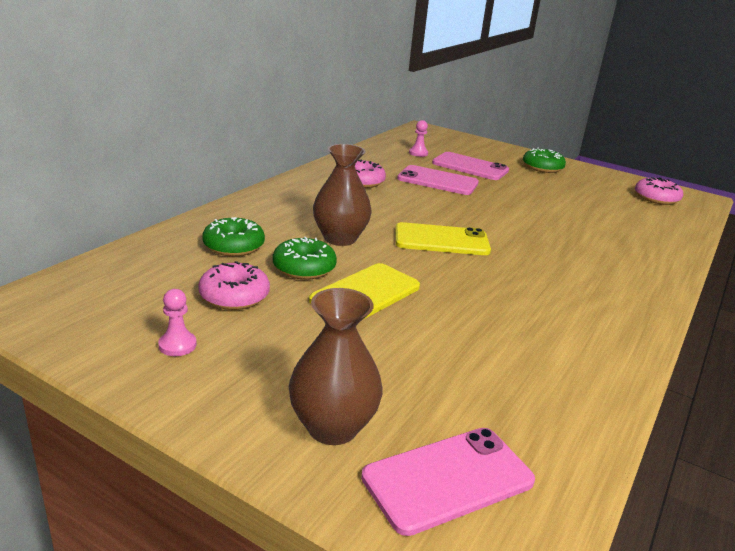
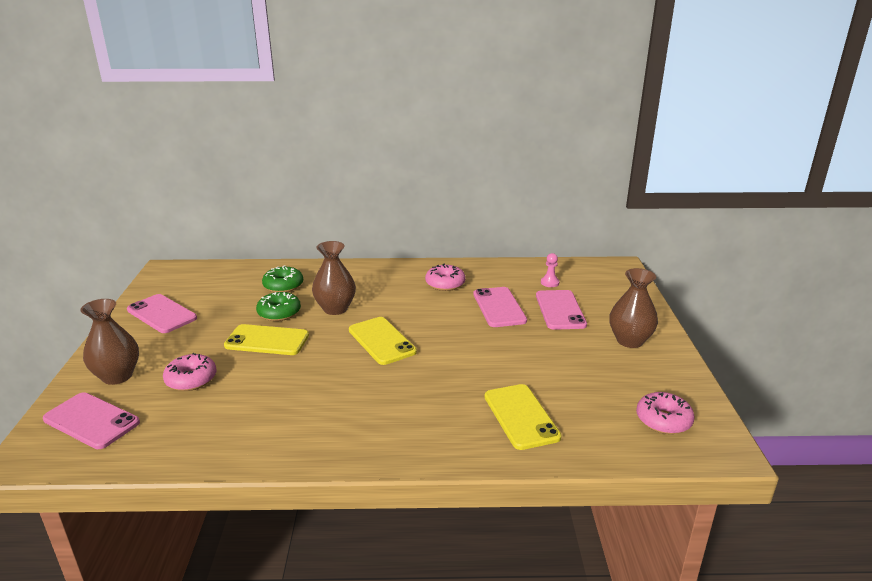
camera: 60 degrees right, 0 degrees up
(177, 345) = (162, 314): pink pawn -> pink phone
(234, 296) = (224, 308): pink donut -> pink donut (191, 379)
(542, 167) = (629, 341): green donut -> brown vase
(623, 234) = (521, 416): none -> yellow phone

